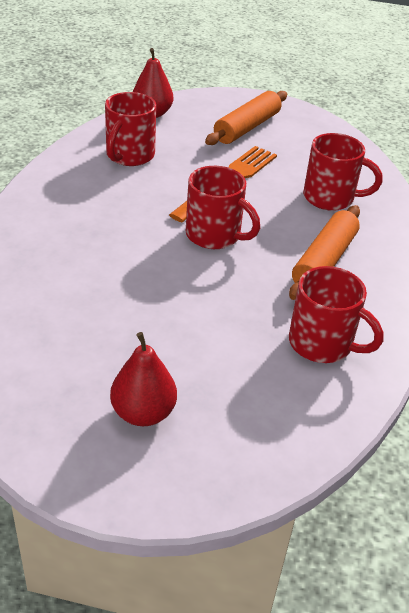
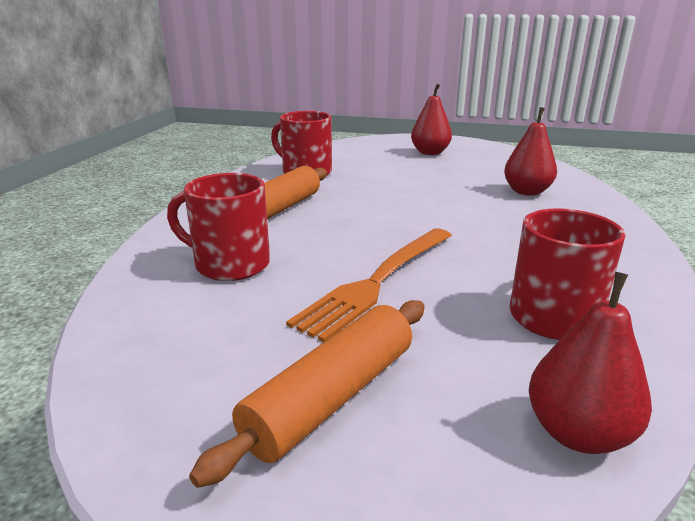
camera: 175 degrees left, 15 degrees down
(60, 287) = (527, 192): none -> red pear
(215, 235) = (392, 225): red mug -> none

